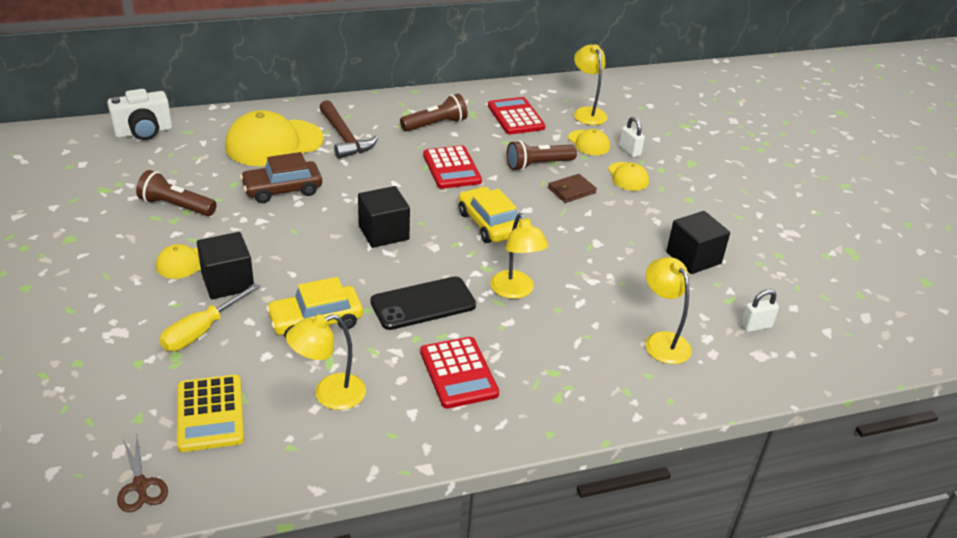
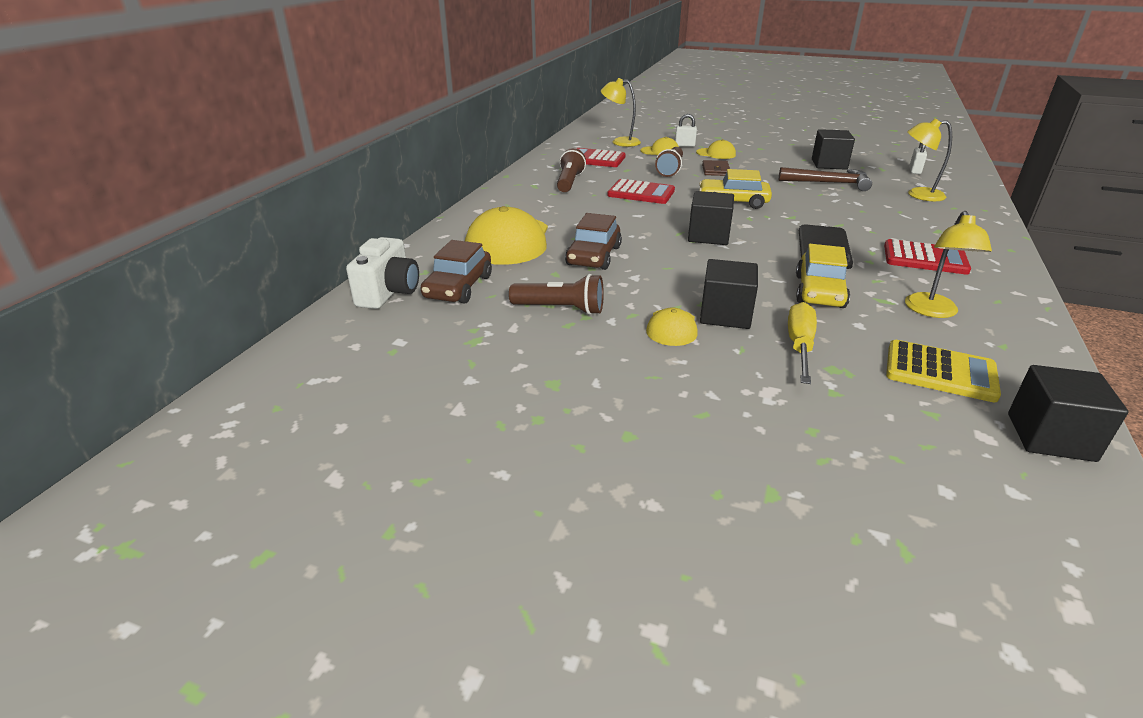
camera: 50 degrees left, 5 degrees down
(140, 486) = (1050, 437): brown scissors -> black cube
(175, 154) = (458, 287): none -> brown car
(176, 206) = (561, 309): brown flashlight -> brown flashlight turned 135 degrees counterclockwise
(201, 331) = (799, 346): yellow screwdriver -> yellow screwdriver turned 150 degrees counterclockwise
(344, 137) = (541, 214): brown hammer -> brown hammer (829, 183)
(515, 291) = (830, 216): yellow lamp -> none

